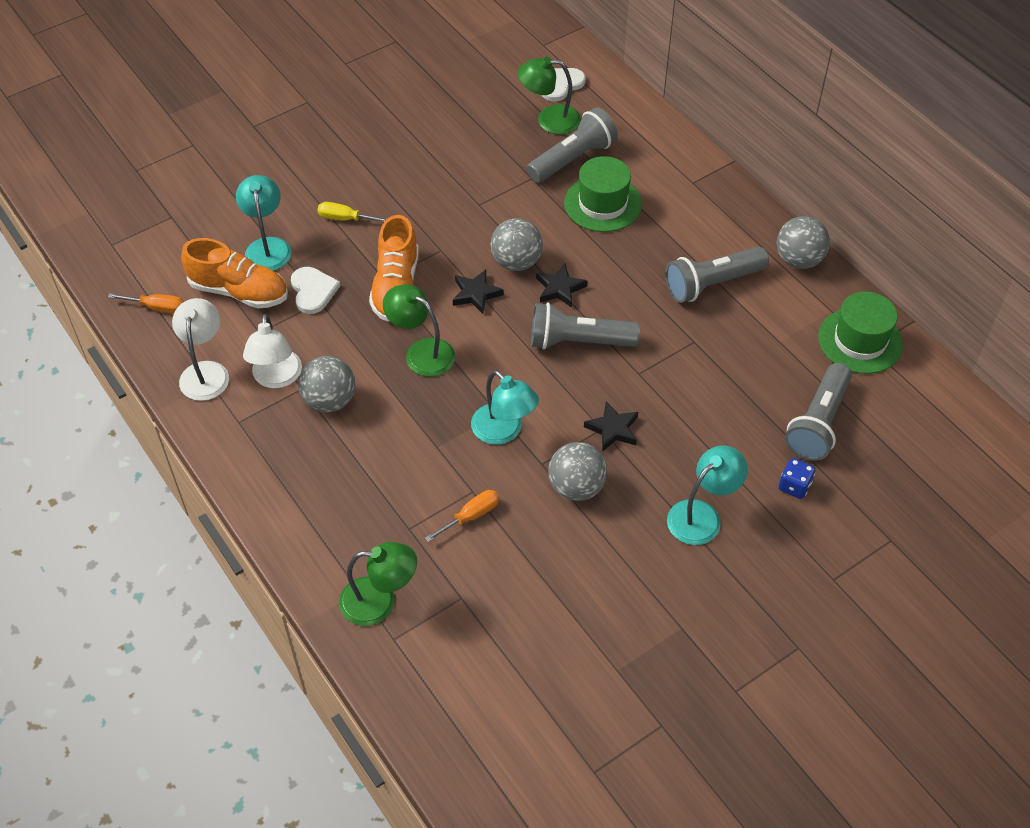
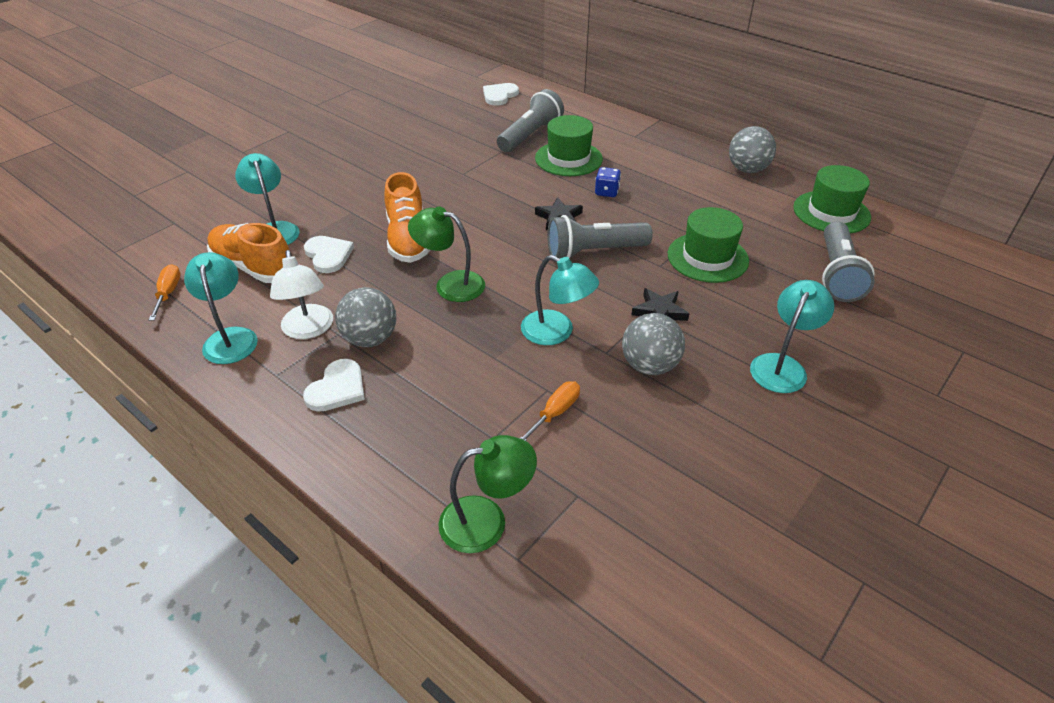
camera: 15 degrees left, 10 degrees down
(157, 307) = (168, 293): orange screwdriver -> orange screwdriver turned 90 degrees counterclockwise
(205, 372) = (230, 337): white lamp -> turquoise lamp
(239, 291) = (253, 267): orange shoe -> orange shoe turned 150 degrees counterclockwise
(289, 448) = (337, 388): none -> white heart
(345, 218) = (344, 200): yellow screwdriver -> none
(476, 294) = (485, 233): black star -> none
(516, 262) = (512, 206): grey ball -> none
(549, 120) = (500, 116): green lamp -> none
(693, 373) = (707, 257): none -> green hat
(712, 284) = (687, 195): grey flashlight -> none
(794, 486) = (850, 325): blue dice -> blue dice (606, 192)

